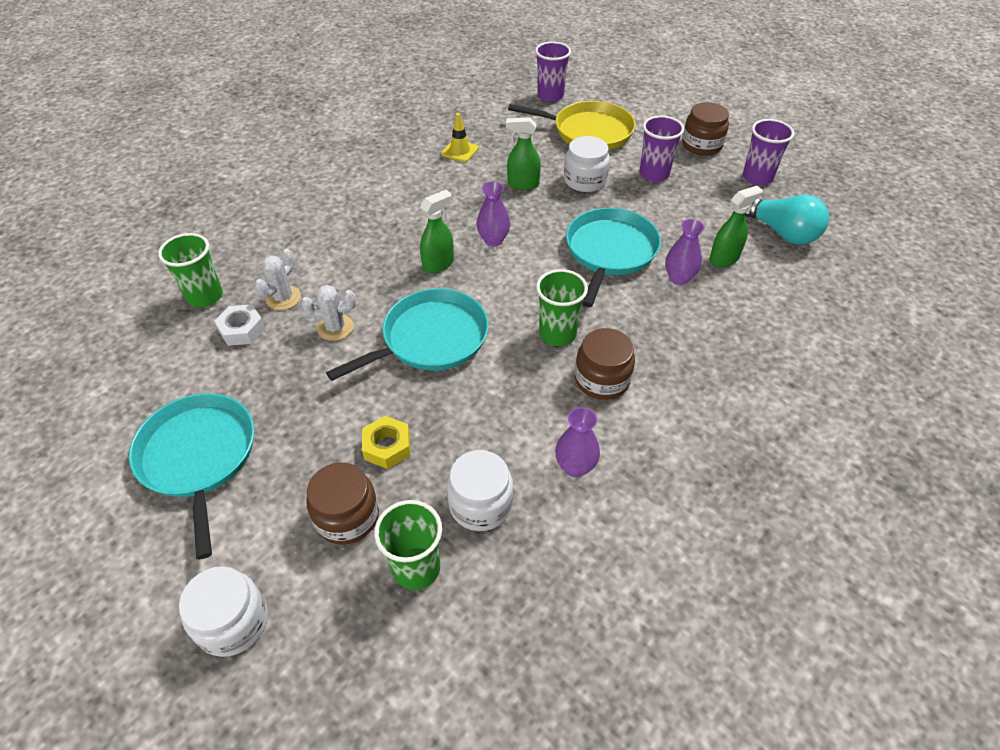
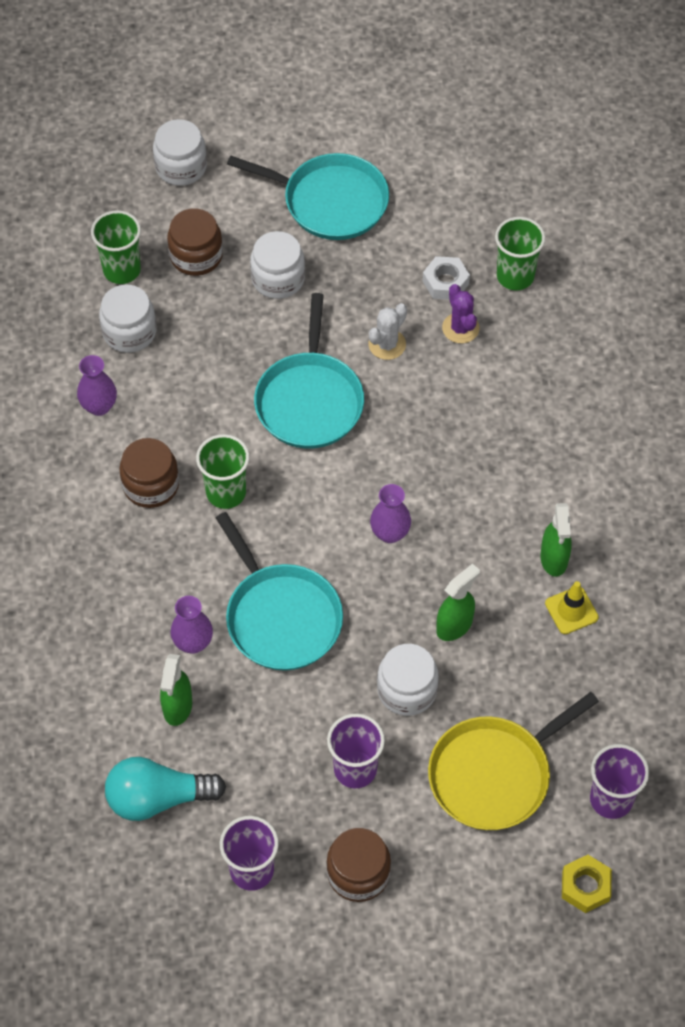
camera: 130 degrees right, 10 degrees up
(283, 298) = (460, 328): white cactus -> purple cactus
(324, 436) = (278, 279): none -> white jar
(387, 446) = (230, 309): yellow nut -> yellow nut (585, 886)
(438, 264) = (397, 466): green spray bottle -> green spray bottle (554, 559)

